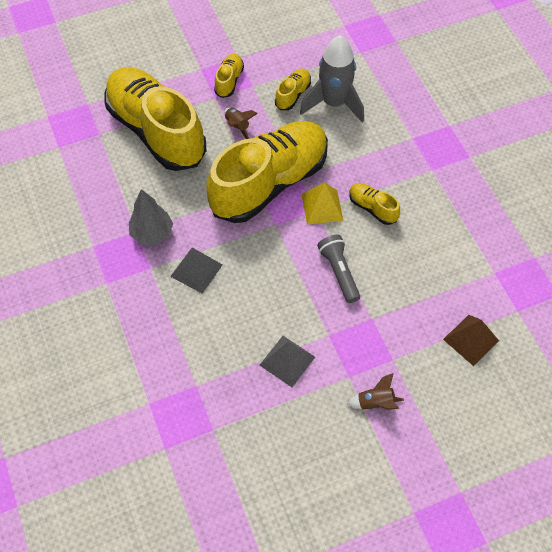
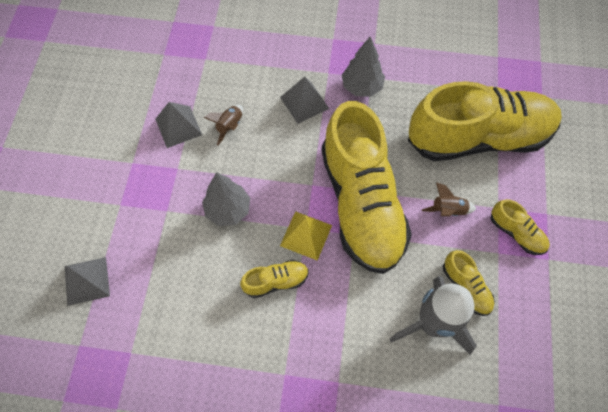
camera: 120 degrees right, 5 degrees up
(339, 272) = (228, 210): grey flashlight -> grey tree
(375, 402) = (97, 169): brown rocket -> brown rocket (229, 126)
(471, 339) = (87, 281): brown pyramid -> grey pyramid

